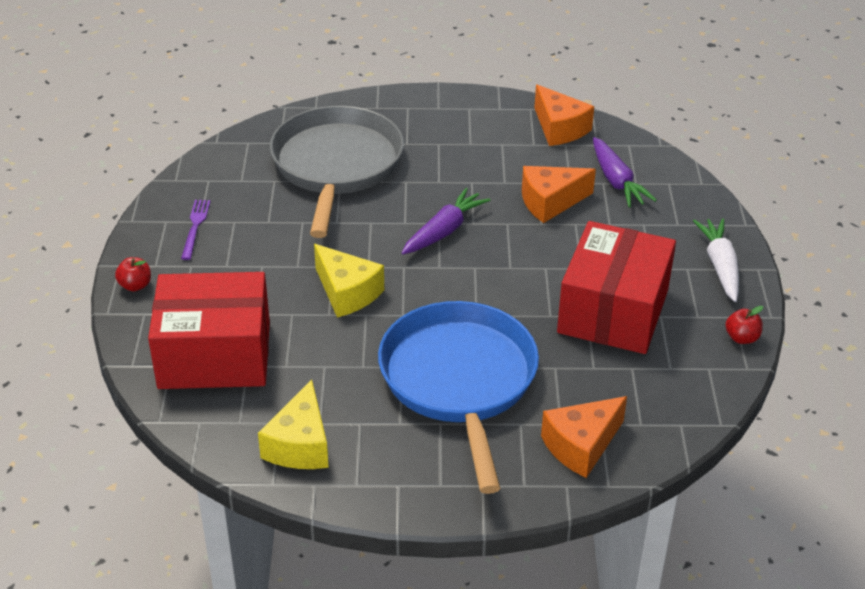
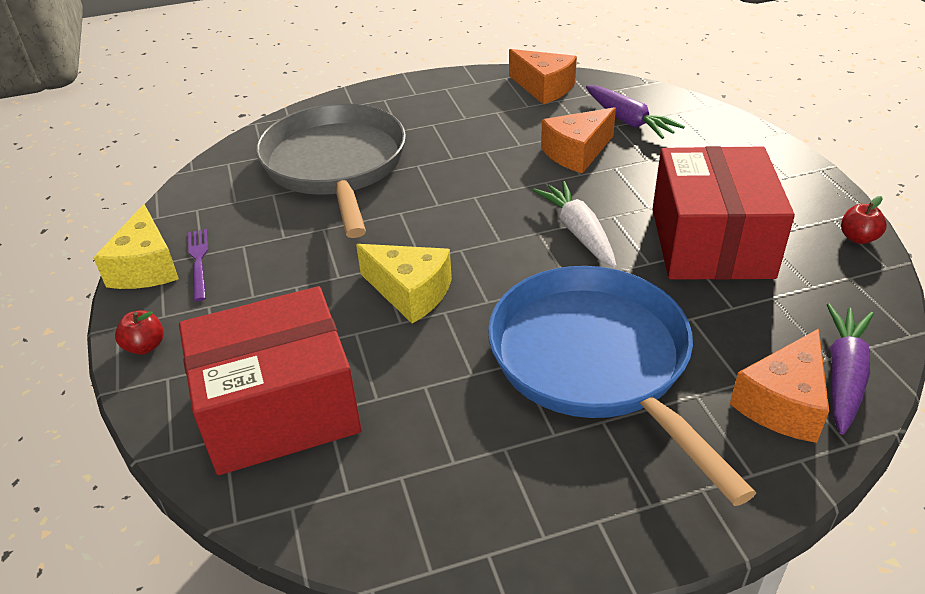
camera: 15 degrees left, 0 degrees up
(300, 445) = (442, 501): yellow cheese -> yellow cheese (146, 267)
(444, 231) = (484, 203): purple carrot -> purple carrot (843, 375)
(720, 266) = (782, 174): white carrot -> white carrot (578, 232)

